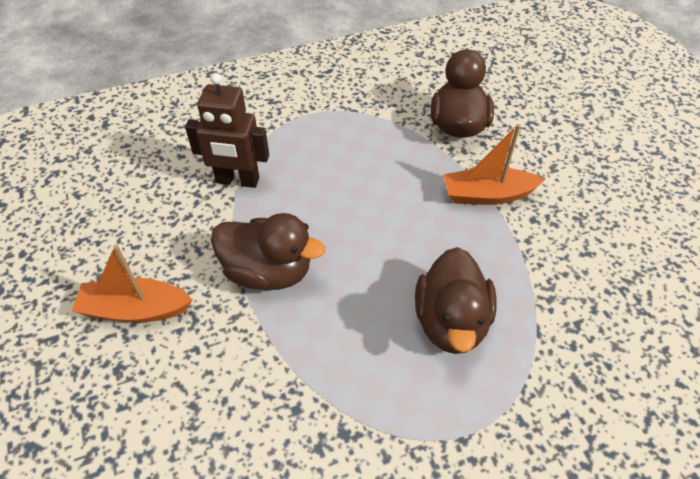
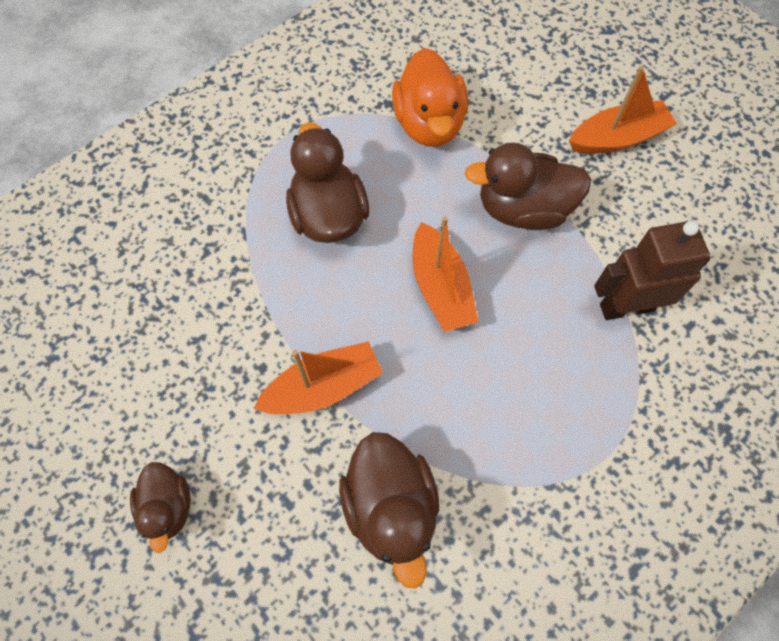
camera: 160 degrees right, 15 degrees up
(311, 390) = (429, 124): none -> orange duck
(371, 233) = (440, 287): none -> orange boat
(607, 161) = (168, 507): none -> brown duck

